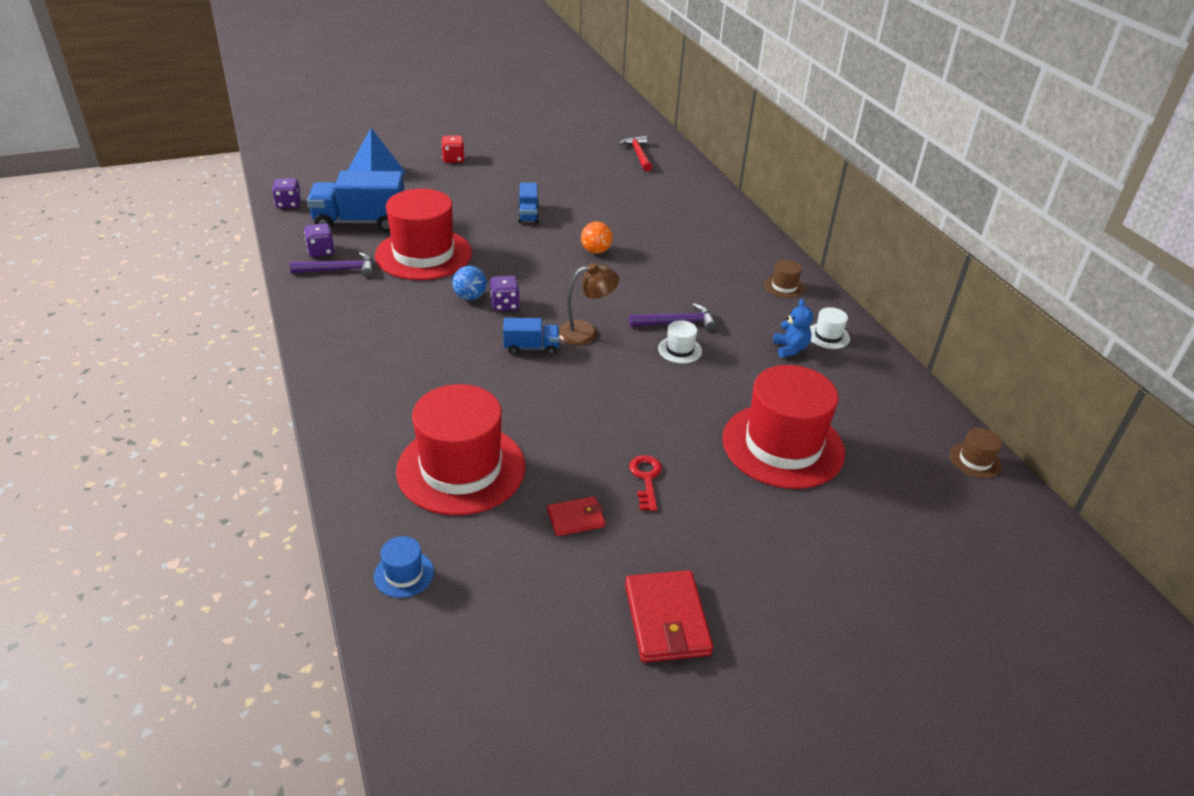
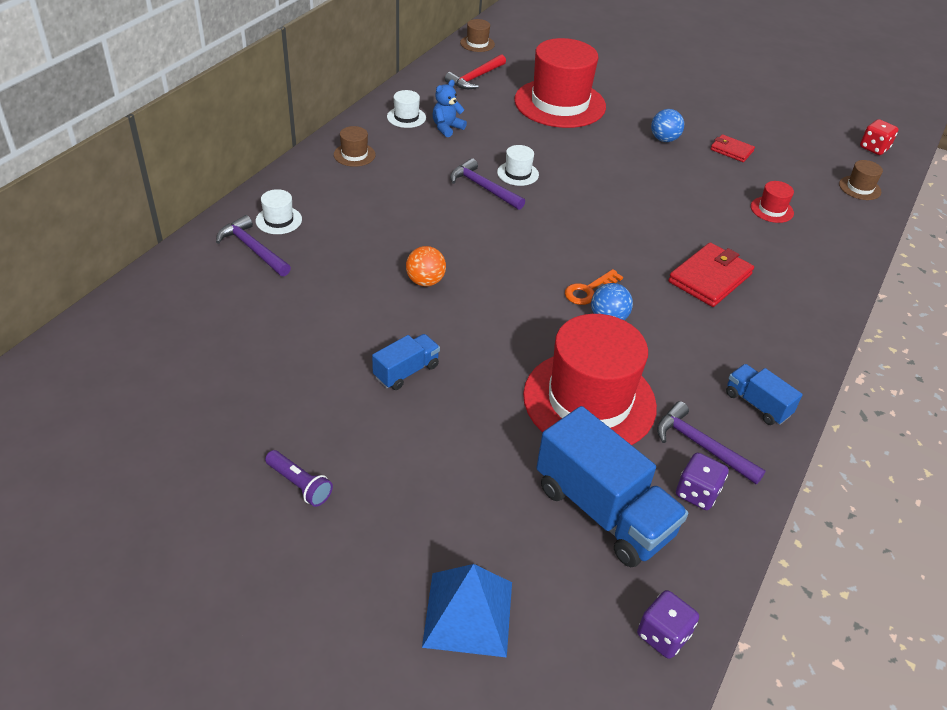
camera: 130 degrees left, 5 degrees up
(404, 574) = (859, 188): blue hat -> brown hat
(453, 159) = (330, 551): red dice -> red dice (874, 148)
(461, 468) = (772, 210): red hat -> red hat, size x0.41
(498, 165) = (299, 485): none -> purple flashlight
(505, 305) = (588, 290): purple dice -> orange key
(531, 347) = (620, 244): blue truck -> blue truck (757, 404)
(586, 332) = (560, 227): brown lamp -> none
(638, 155) = (127, 361): red hammer -> red hammer (475, 78)
(646, 478) = (664, 139): red key -> blue ball
(667, 619) = (739, 100): red wallet -> red wallet (710, 278)
(699, 211) = (253, 249): none -> purple hammer
(723, 229) = (278, 220): none -> white hat

